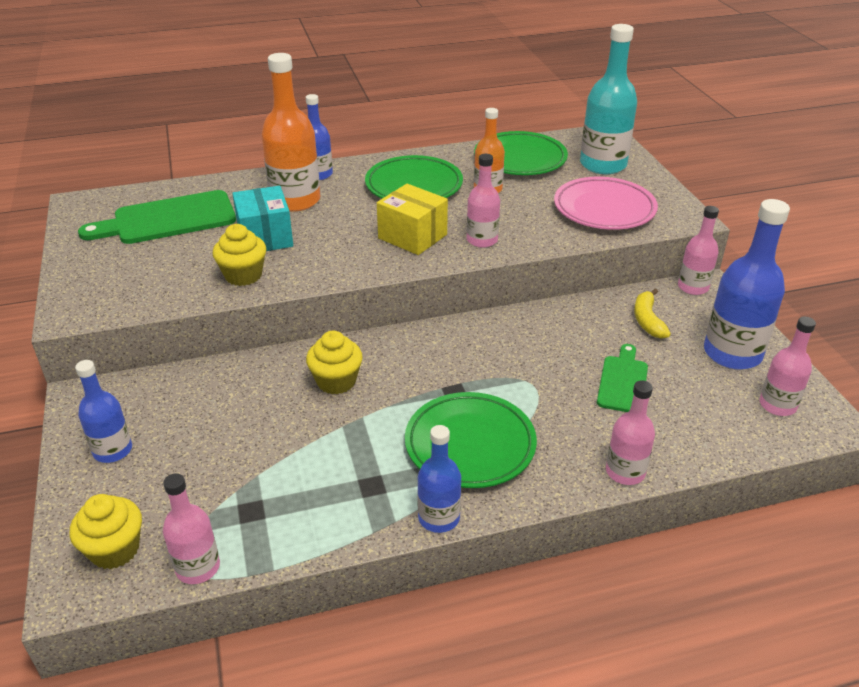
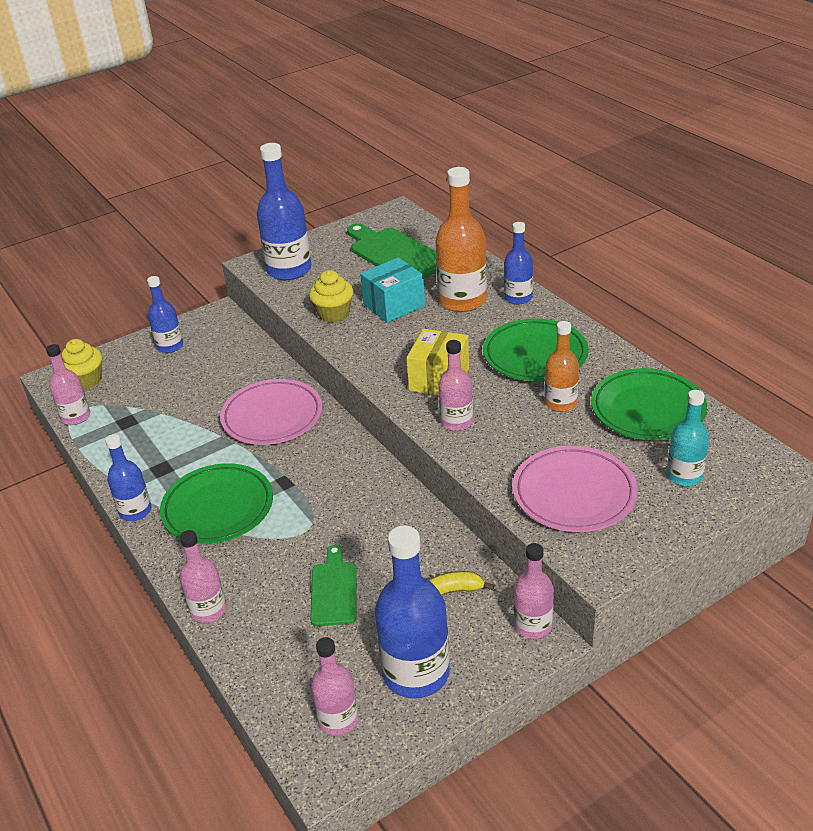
camera: 75 degrees right, 0 degrees up
(117, 291) = (289, 270): none -> blue bottle
(336, 381) = (272, 417): yellow cupcake -> pink plate
(603, 165) = (684, 476): turquoise bottle -> turquoise bottle, size x0.59
(623, 381) = (334, 590): green cutting board -> green cutting board turned 90 degrees counterclockwise

